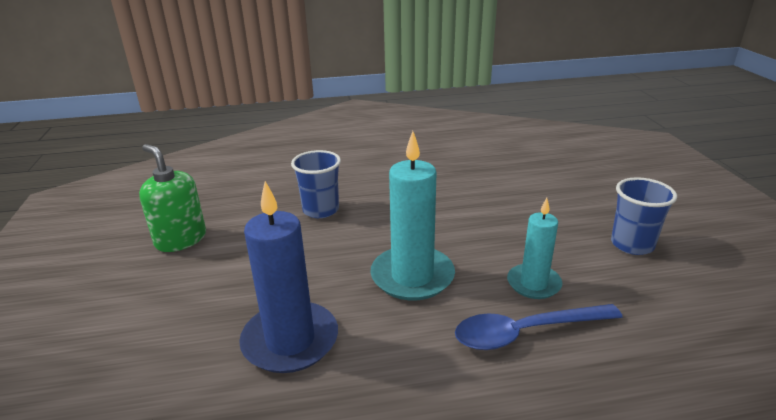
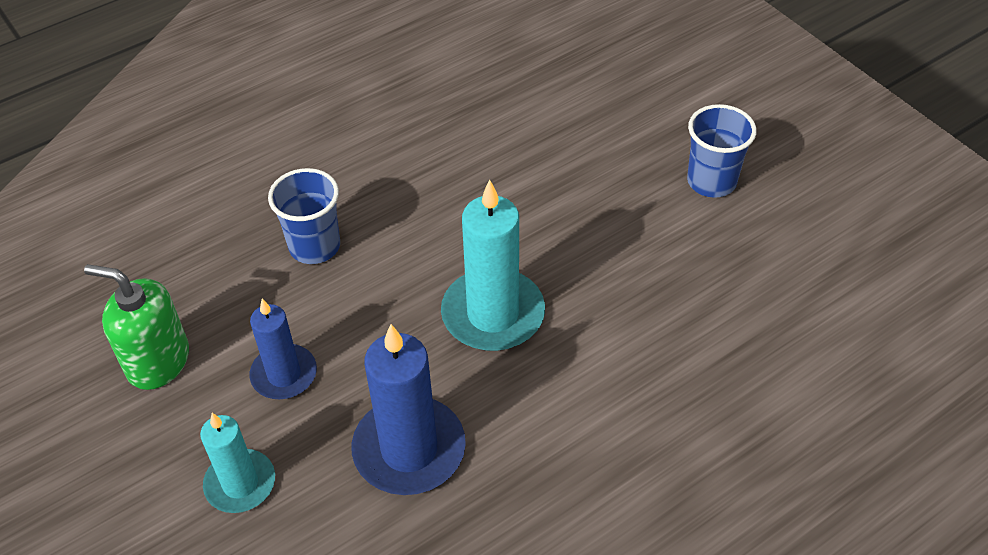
camera: 25 degrees left, 20 degrees up
(245, 268) = (284, 374): none -> blue candle
(526, 332) = (646, 345): blue spoon -> none
(533, 284) = (629, 277): turquoise candle -> turquoise candle (240, 483)

